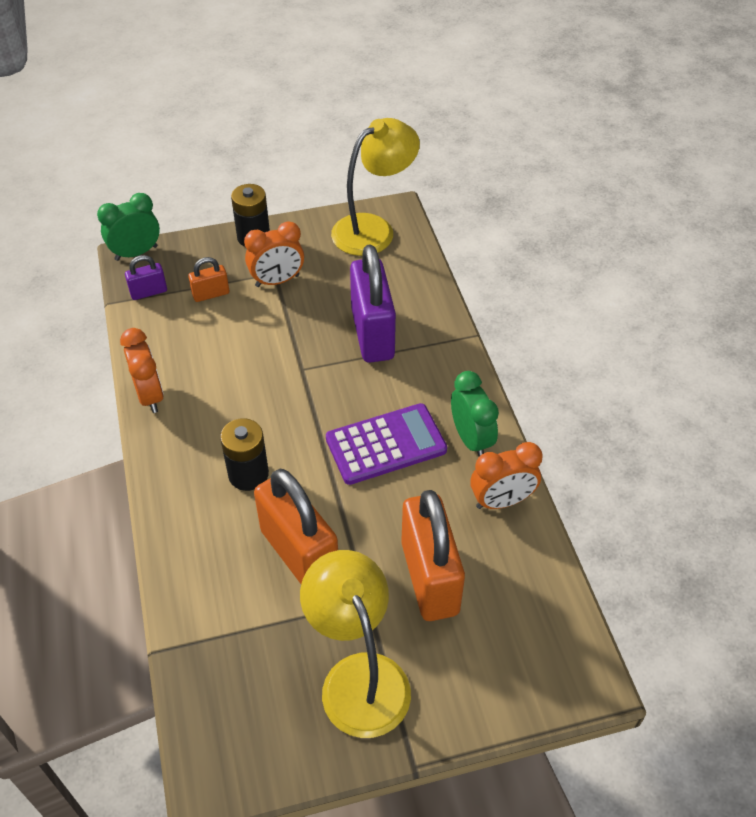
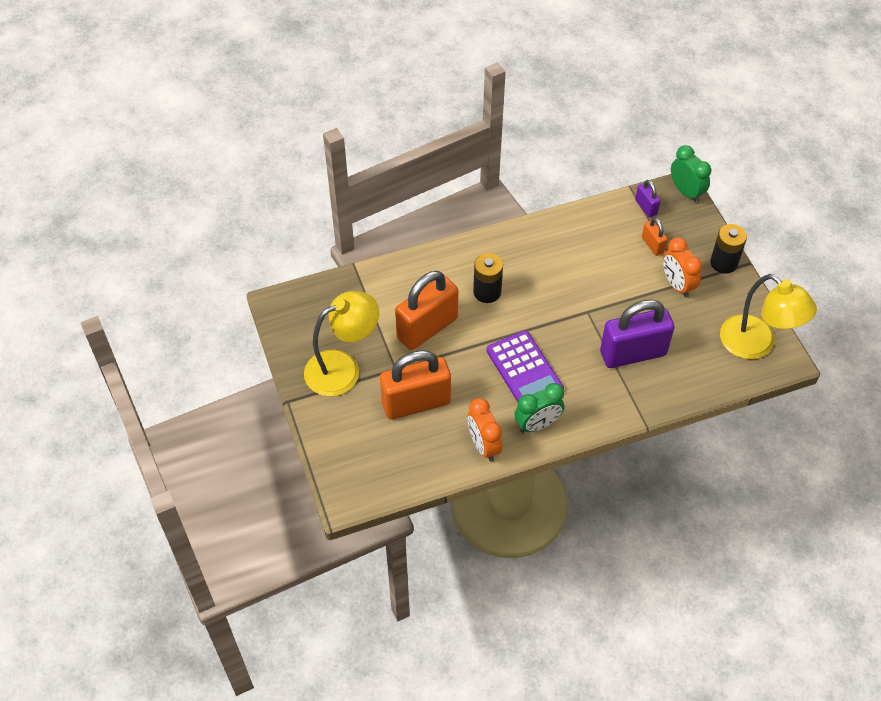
camera: 85 degrees right, 5 degrees up
(150, 395) = (546, 226): orange clock -> none

